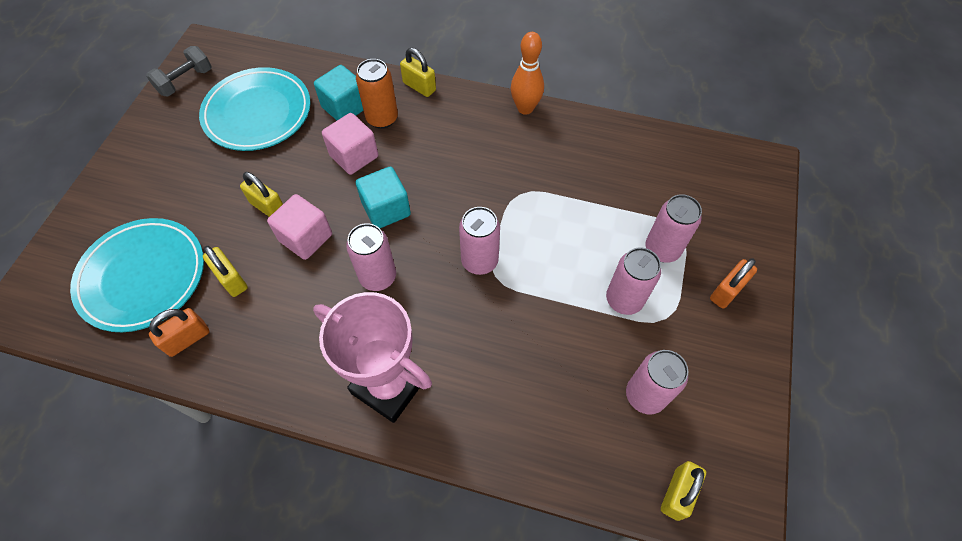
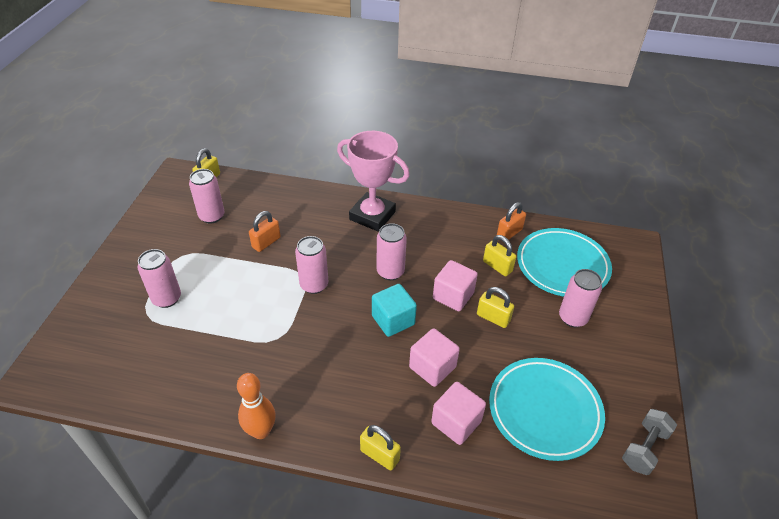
camera: 175 degrees right, 15 degrees down
(345, 107) = (456, 422): turquoise cube -> pink cube
(382, 118) = (414, 410): orange can -> none
(624, 300) = (209, 264): pink can -> pink can (572, 318)
(727, 291) = (129, 272): orange padlock -> orange padlock (266, 242)

